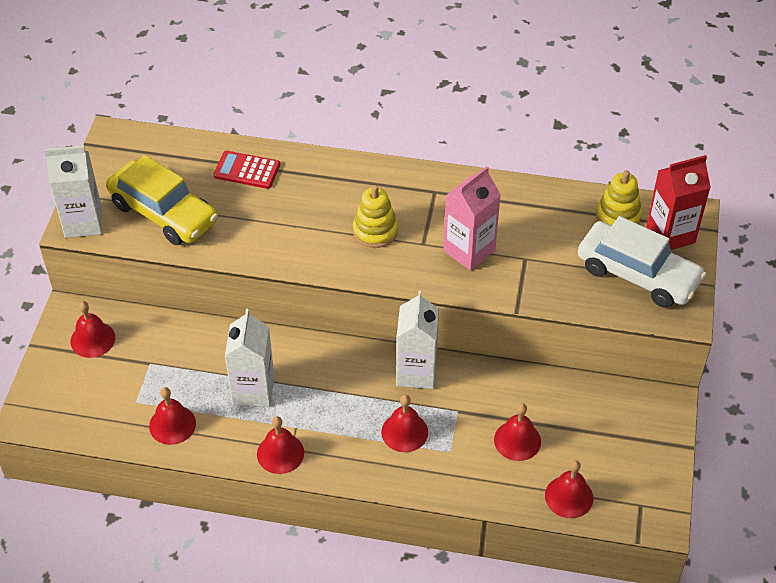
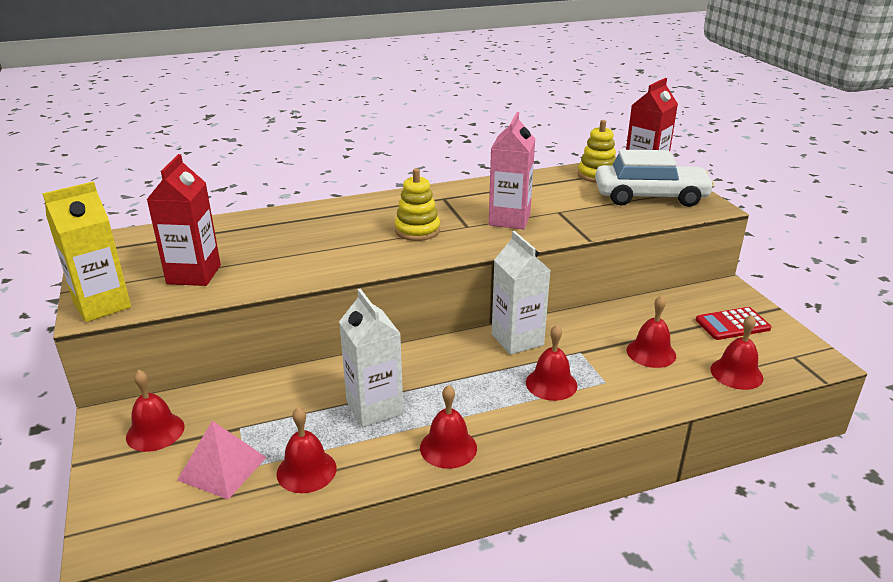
camera: 30 degrees left, 20 degrees down
(83, 222) = (102, 305): white carton -> yellow carton
(120, 395) = (222, 468): none -> pink pyramid
(163, 213) = (194, 274): yellow car -> red carton
(247, 170) = (260, 228): red calculator -> red calculator (732, 324)

